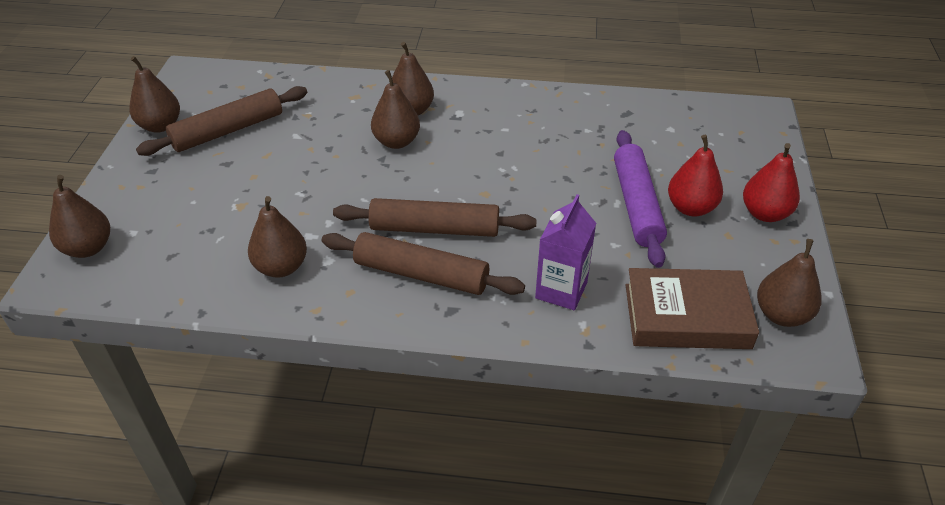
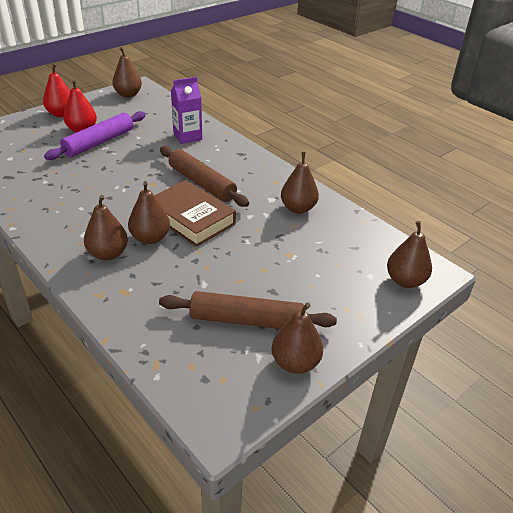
camera: 140 degrees left, 5 degrees down
(421, 274) = (235, 170): brown rolling pin -> none
(686, 316) = (159, 109): brown book -> brown book (191, 218)

